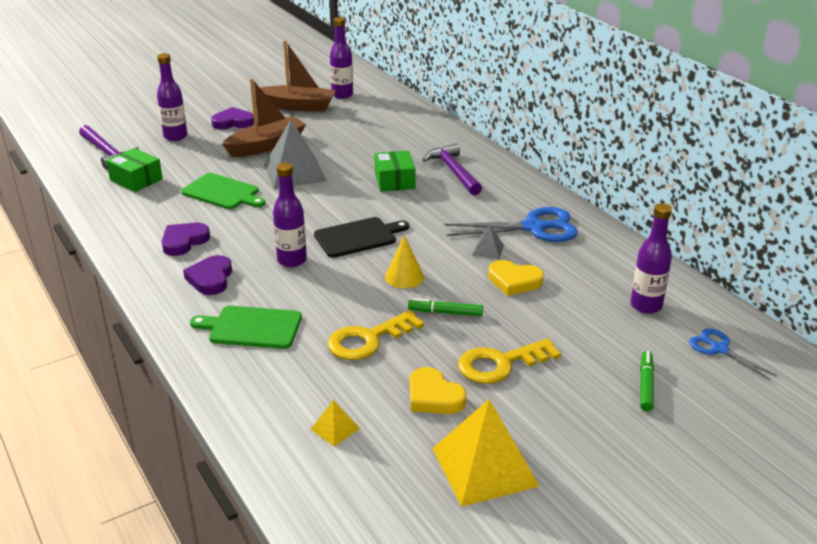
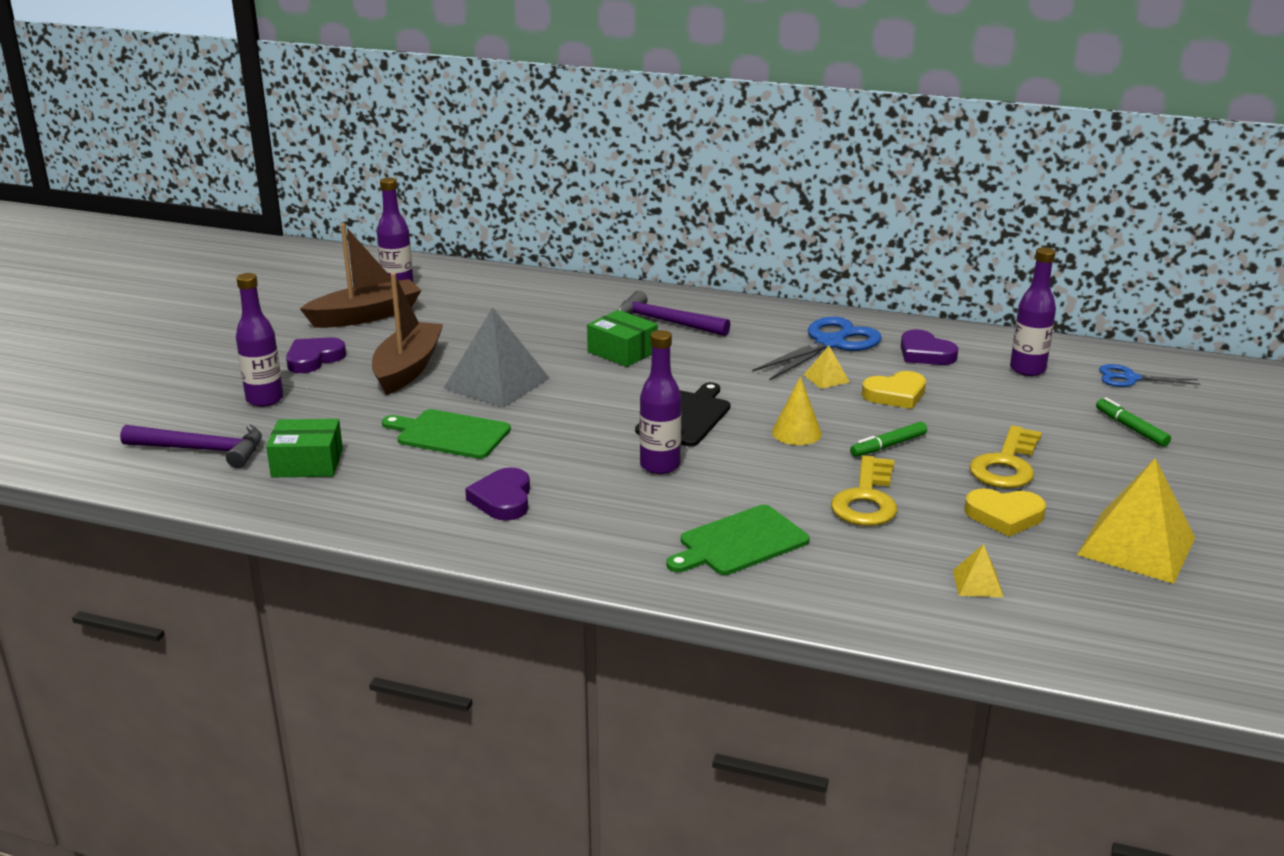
camera: 40 degrees left, 5 degrees down
(210, 278) = (607, 520): purple heart -> purple heart (925, 353)
(222, 192) = (450, 434): green cutting board -> green cutting board turned 150 degrees counterclockwise
(488, 250) = (826, 378): grey pyramid -> yellow pyramid

